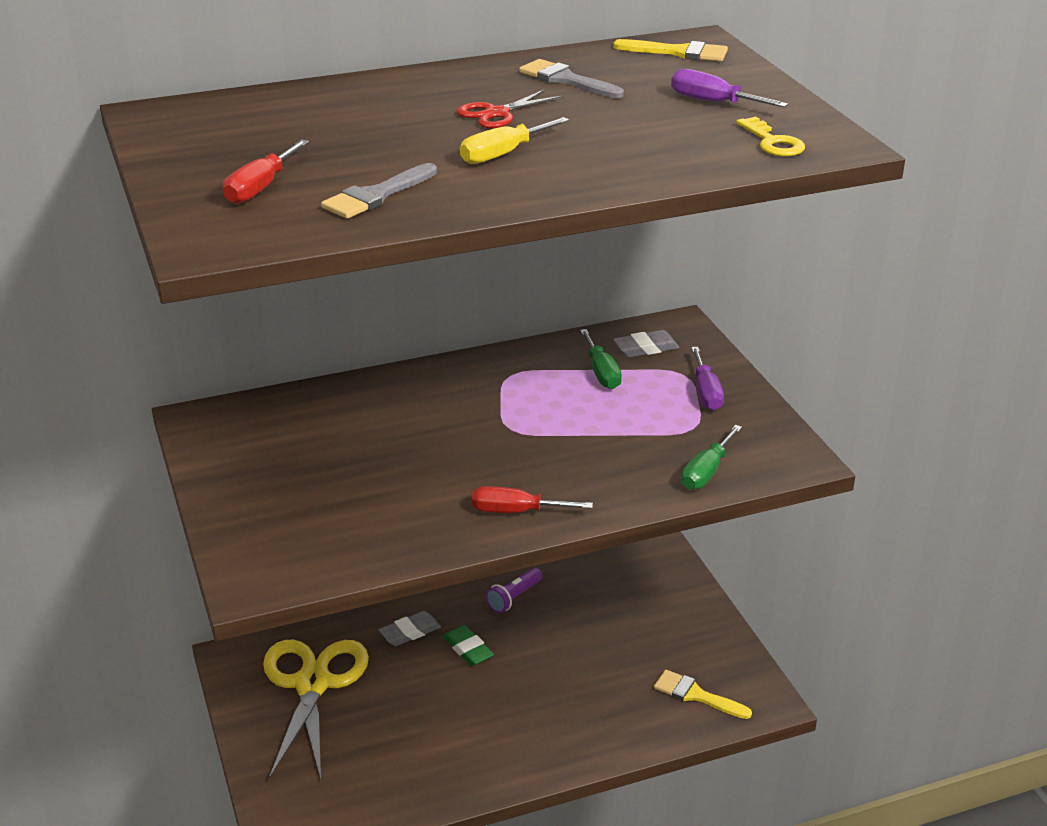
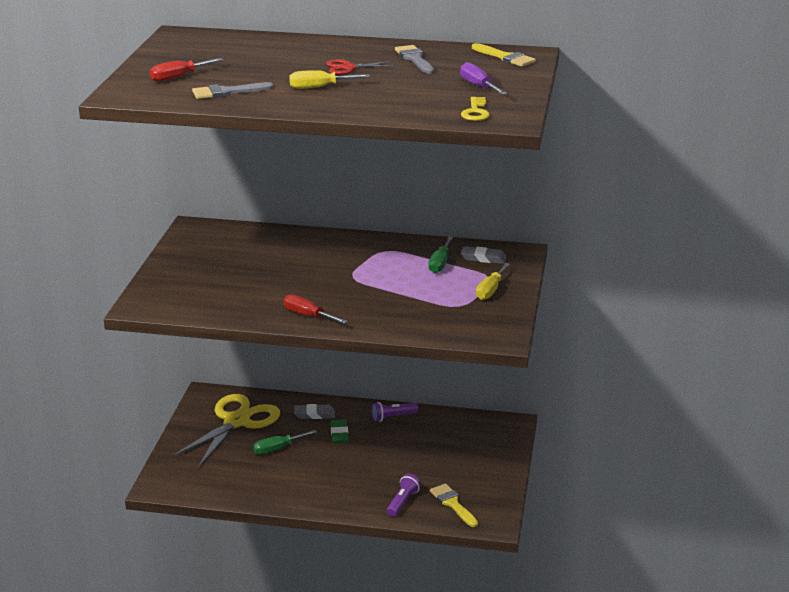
camera: 30 degrees right, 5 degrees down
(635, 718) = (403, 502): none -> purple flashlight
(706, 392) = (490, 290): purple screwdriver -> yellow screwdriver
(706, 472) = (438, 328): green screwdriver -> green screwdriver (277, 449)

